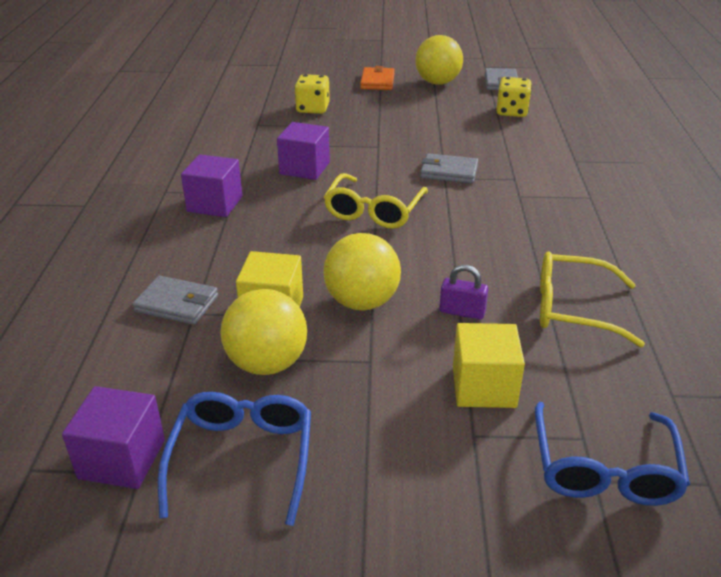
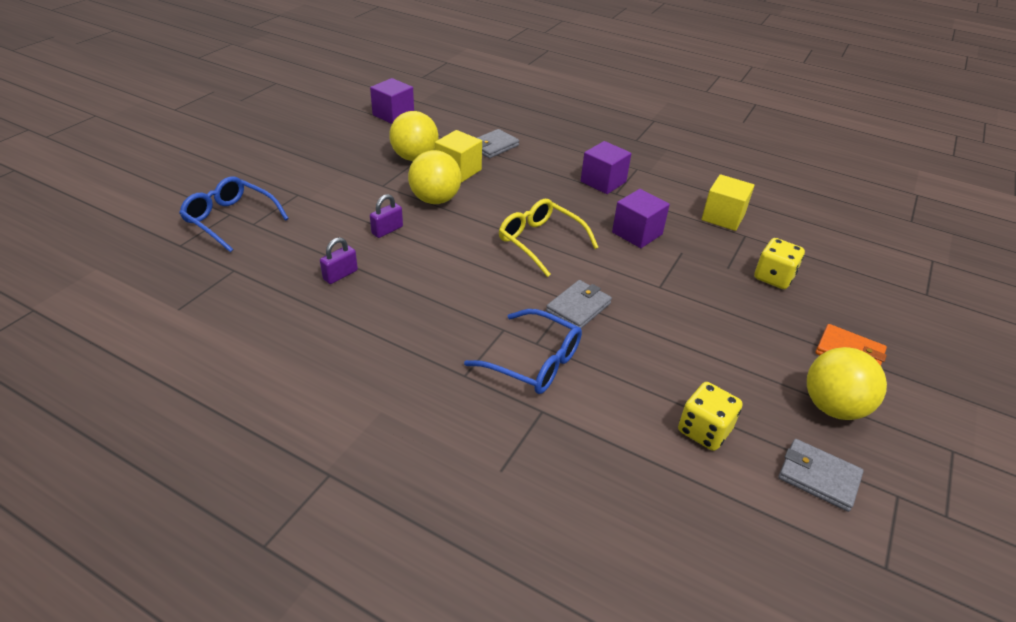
camera: 115 degrees right, 5 degrees up
(242, 458) = (361, 137): blue glasses -> blue glasses (534, 362)
(483, 386) = (322, 210): yellow cube -> yellow cube (723, 217)
(572, 309) = (340, 275): yellow glasses -> purple padlock

